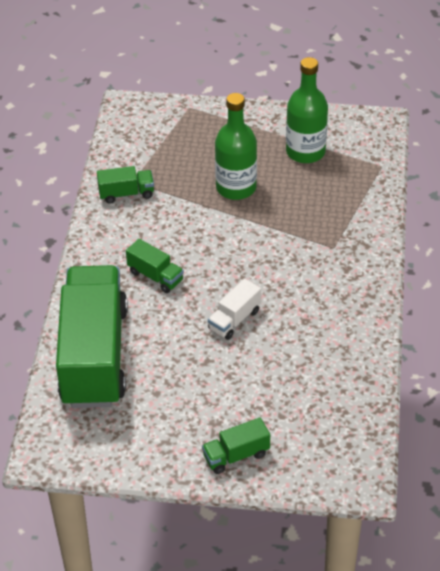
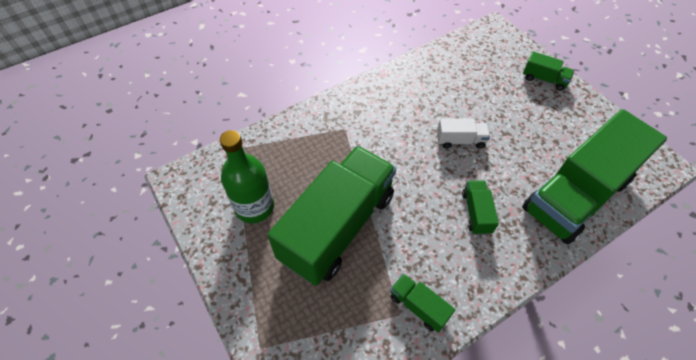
camera: 130 degrees left, 10 degrees up
(236, 188) = (337, 226): green bottle -> green truck

